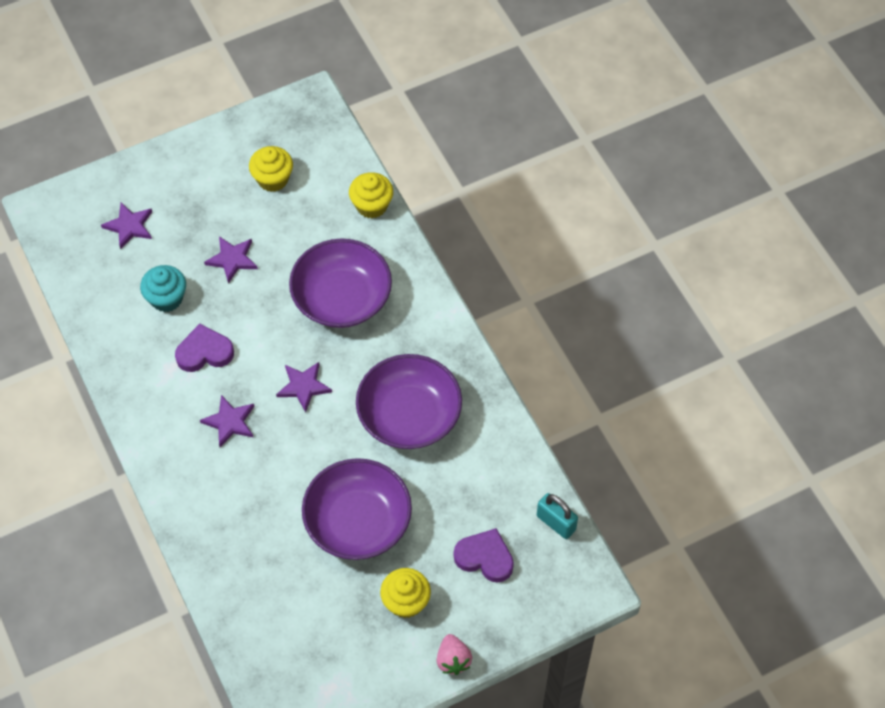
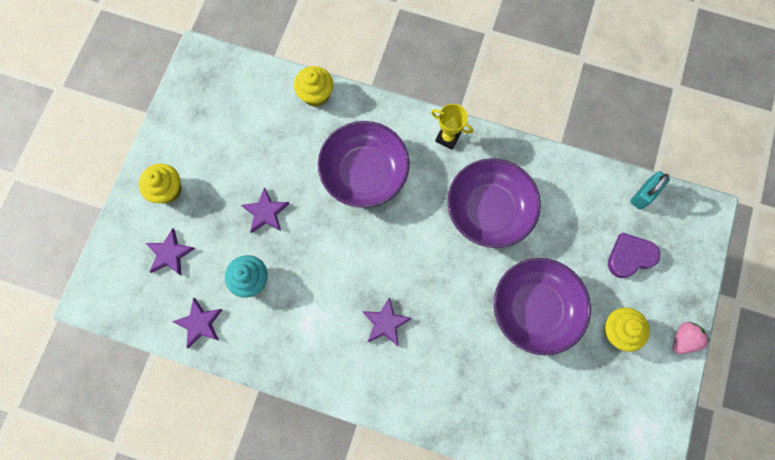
camera: 45 degrees left, 15 degrees up
(204, 352) = (317, 292): purple heart -> none
(273, 179) = (232, 134): yellow cupcake -> yellow cupcake (167, 190)
(303, 386) = (405, 254): purple star -> purple star (199, 323)
(440, 331) = (447, 137): none -> yellow trophy
(453, 660) = (683, 339): pink strawberry -> pink strawberry turned 75 degrees counterclockwise
(556, 523) = (643, 194): turquoise padlock -> turquoise padlock turned 45 degrees counterclockwise

